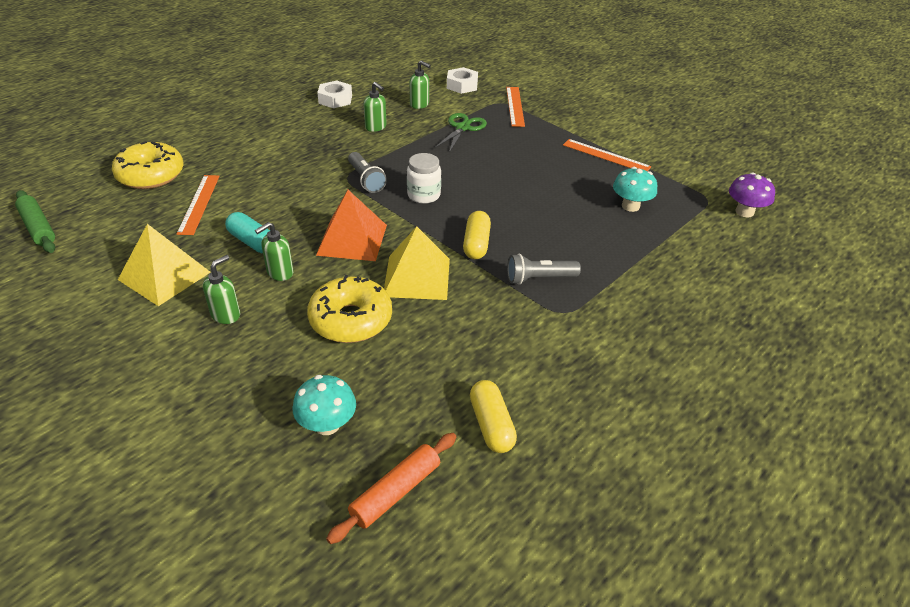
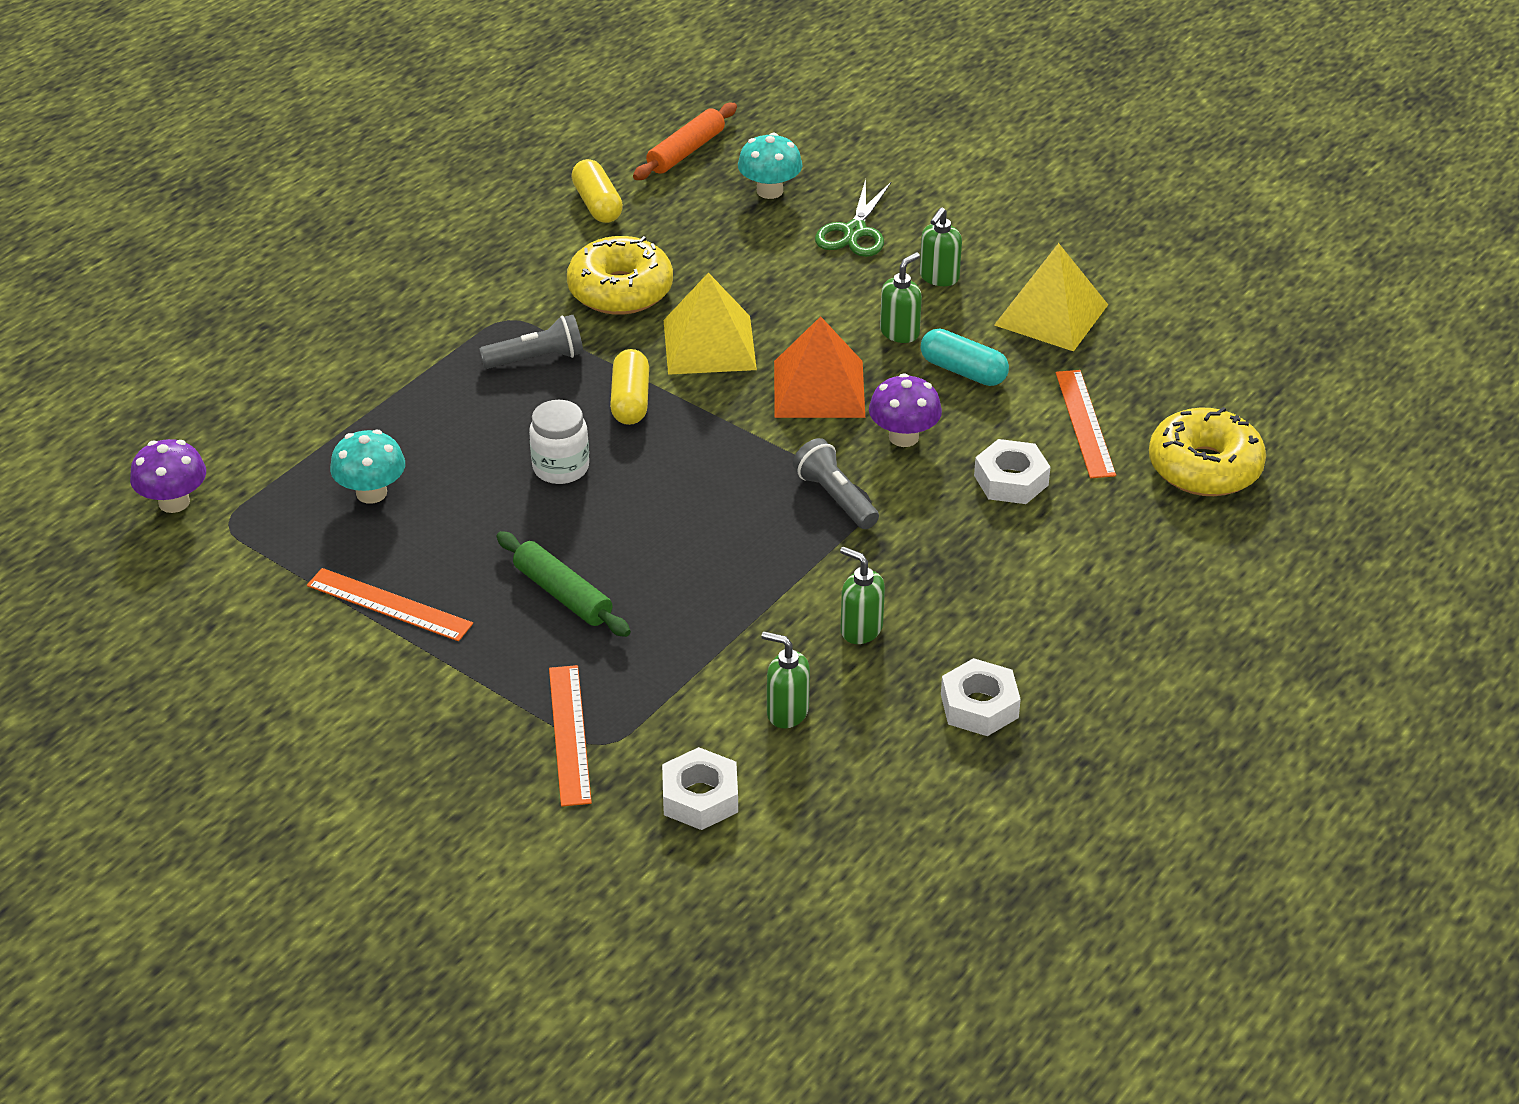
camera: 175 degrees right, 0 degrees up
(38, 227) = (1286, 362): green rolling pin -> green rolling pin (562, 594)
(264, 179) = (1011, 480): none -> white nut
(312, 206) = (903, 437): none -> purple mushroom
(351, 320) = (781, 286): yellow donut -> yellow donut (620, 290)
(424, 195) = (728, 477): white jar -> white jar (561, 468)
(462, 128) = (681, 649): green scissors -> green scissors (854, 232)

